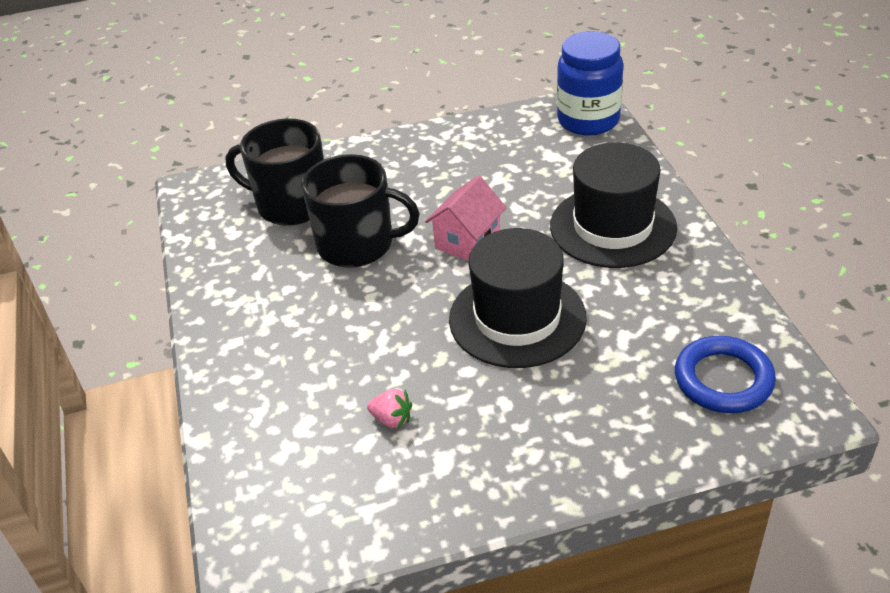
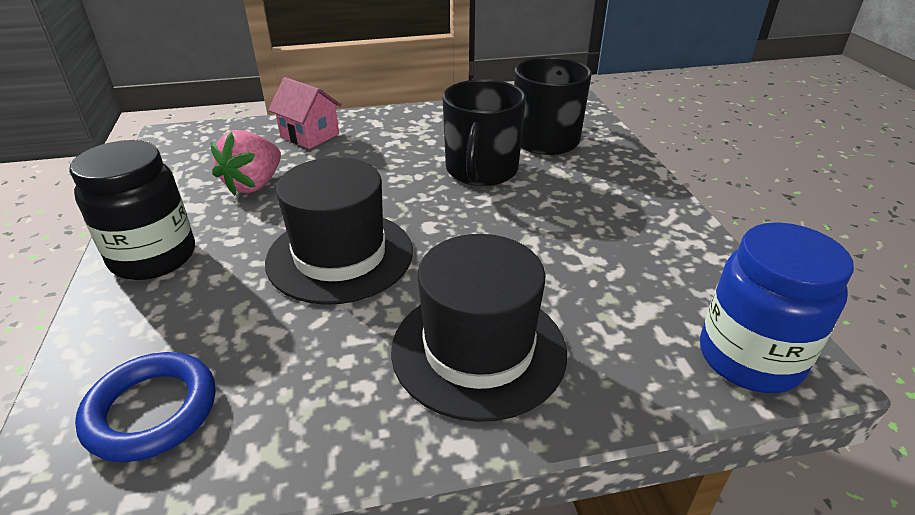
camera: 90 degrees right, 5 degrees down
(392, 419) = (254, 184): pink strawberry -> pink strawberry, size x1.90
(467, 241) = (472, 231): pink house -> pink house (310, 135)
(543, 457) = (154, 257): none -> black jar

